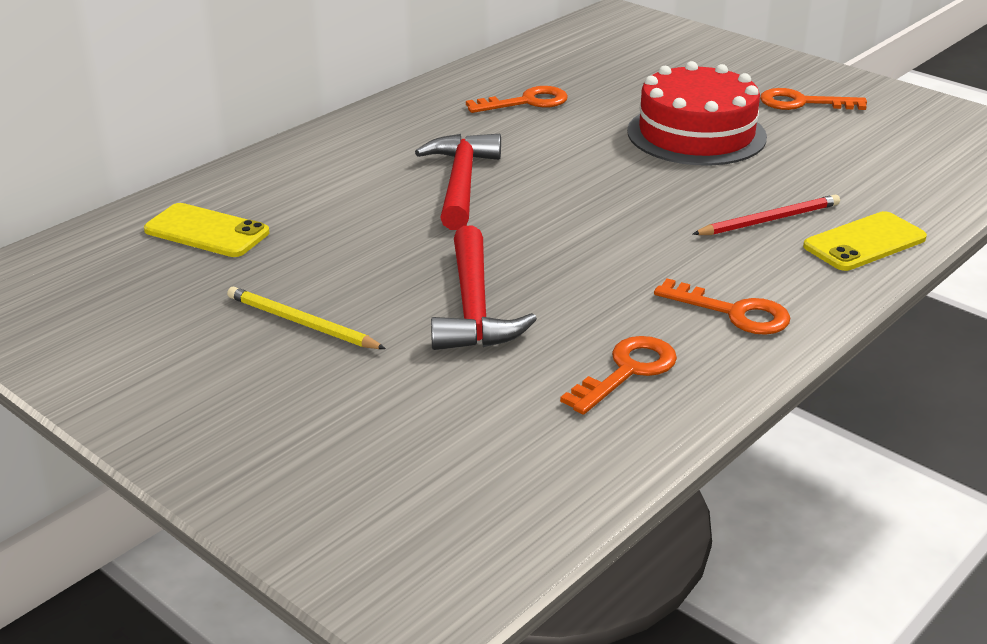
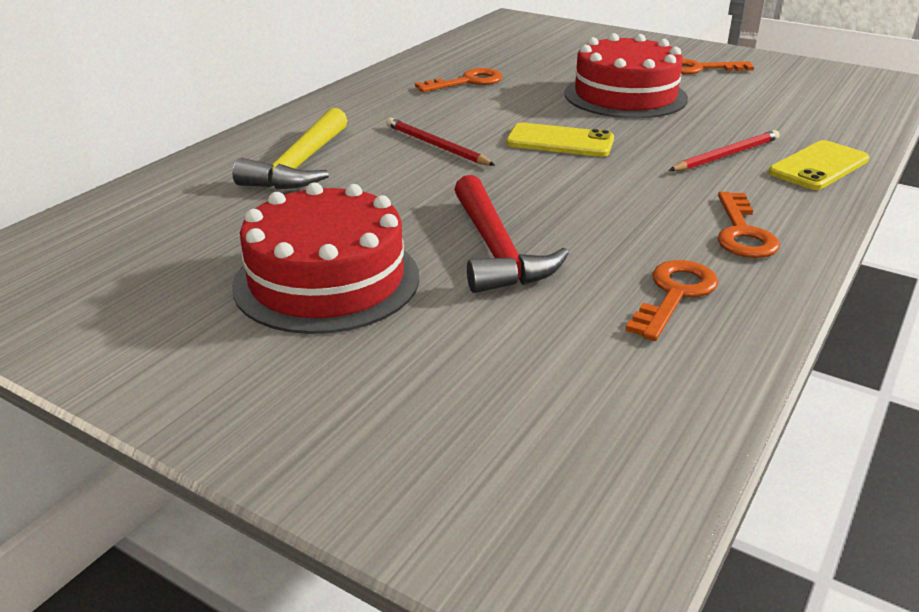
camera: 10 degrees left, 0 degrees up
(206, 231) = (202, 204): yellow phone -> yellow phone (560, 141)
(301, 323) = (327, 280): yellow pencil -> red cake
(313, 194) = (300, 165): none -> yellow hammer
(460, 182) = (436, 146): red hammer -> red pencil
(733, 312) = (742, 233): orange key -> orange key turned 75 degrees clockwise

